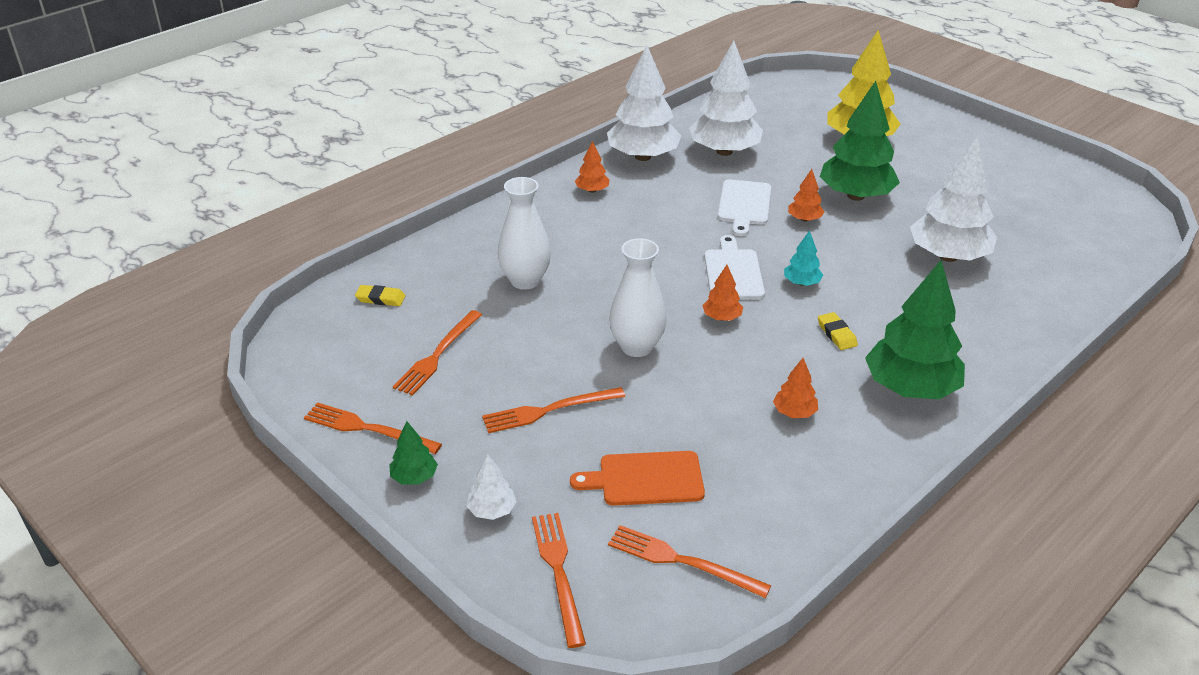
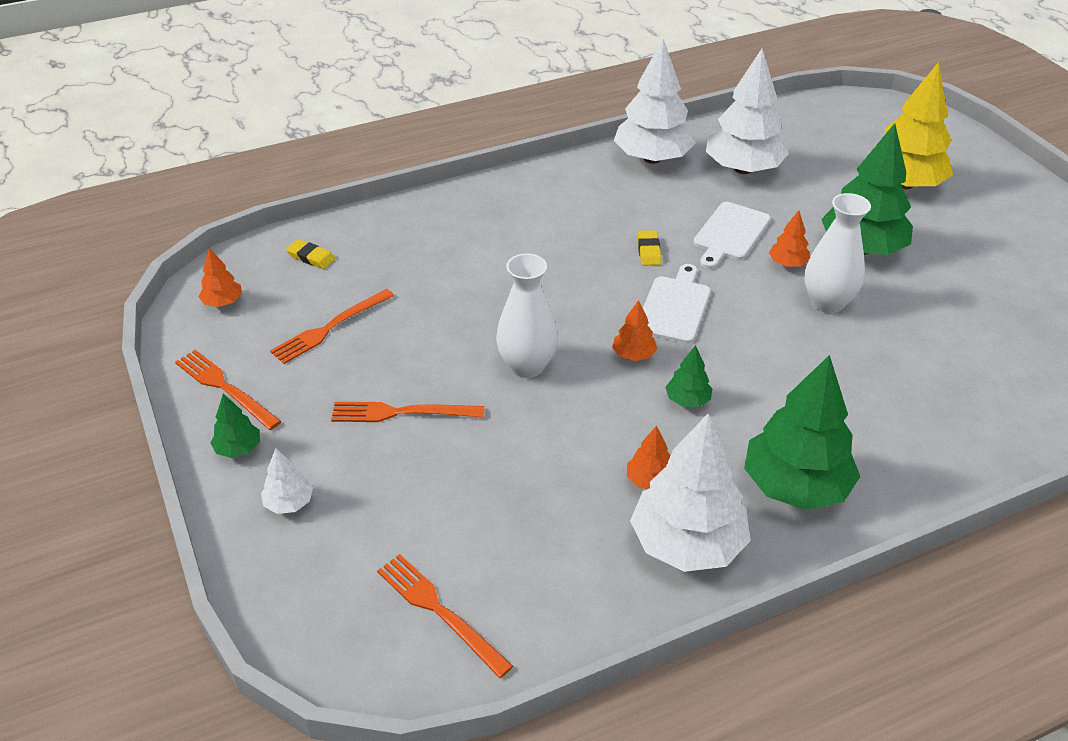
camera: 20 degrees right, 5 degrees up
(525, 281) = (457, 269): white vase -> white vase (827, 303)
(558, 572) = (314, 586): orange fork -> none
(592, 190) = (578, 185): orange tree -> orange tree (223, 302)
(646, 479) = (454, 512): orange cutting board -> none
(787, 343) = (687, 400): none -> green tree
(801, 283) = (742, 335): turquoise tree -> none
(836, 334) = (748, 403): yellow eraser -> yellow eraser (648, 251)
(948, 256) = (930, 342): white tree -> white tree (687, 544)

